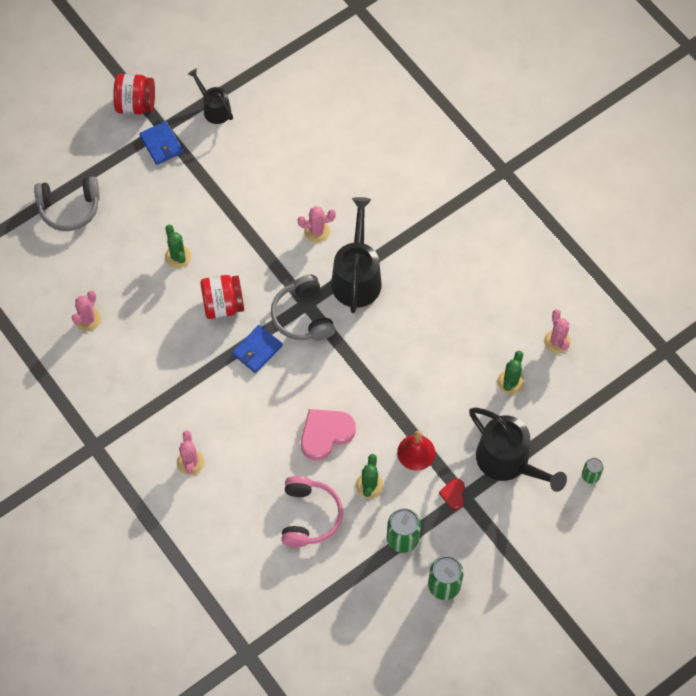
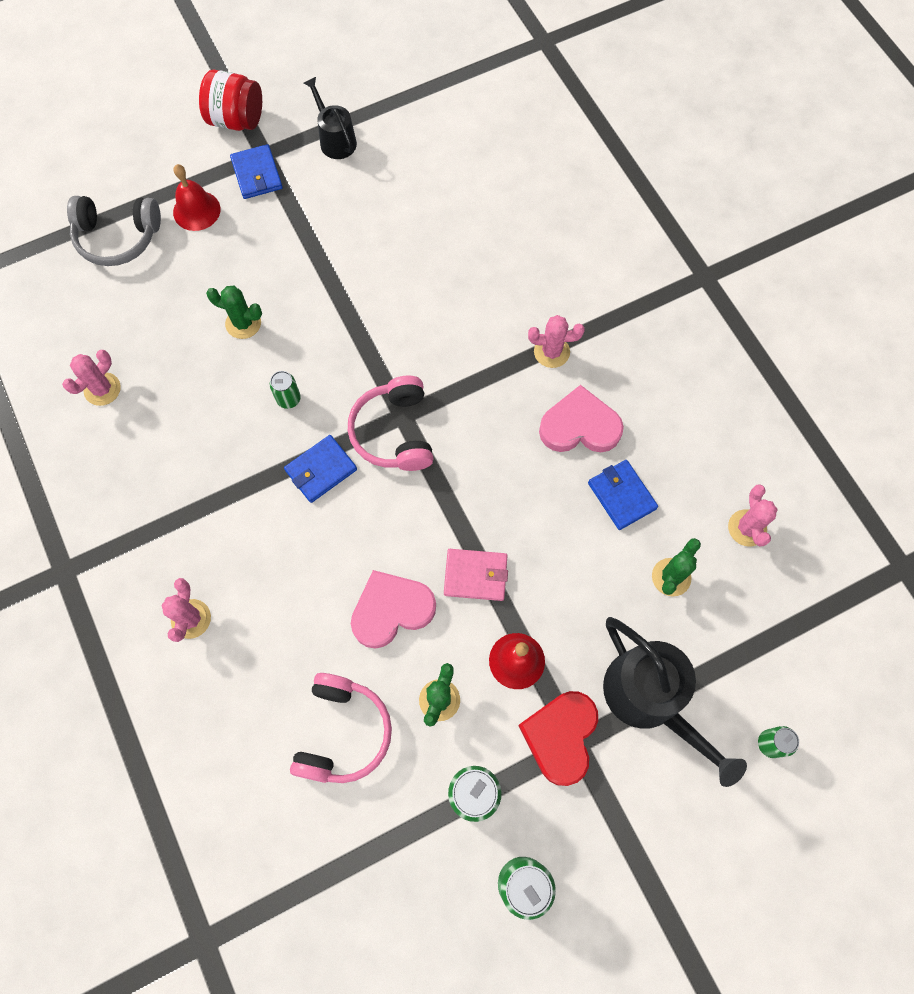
camera: 10 degrees right, 5 degrees up
(123, 179) = (196, 210): none -> red bell
(178, 256) = (243, 323): green cactus -> green cactus turned 60 degrees counterclockwise
(223, 305) = (288, 399): red jar -> green can
(303, 316) = (394, 432): grey headphones -> pink headphones
(317, 231) = (437, 318): pink cactus -> pink cactus (551, 352)
(356, 277) = (479, 389): black watering can -> none
(378, 402) = (475, 575): none -> pink wallet
(432, 291) = (579, 426): none -> pink heart
(453, 494) = (560, 736): red heart -> red heart, size x1.99
(468, 334) = (621, 496): none -> blue wallet

